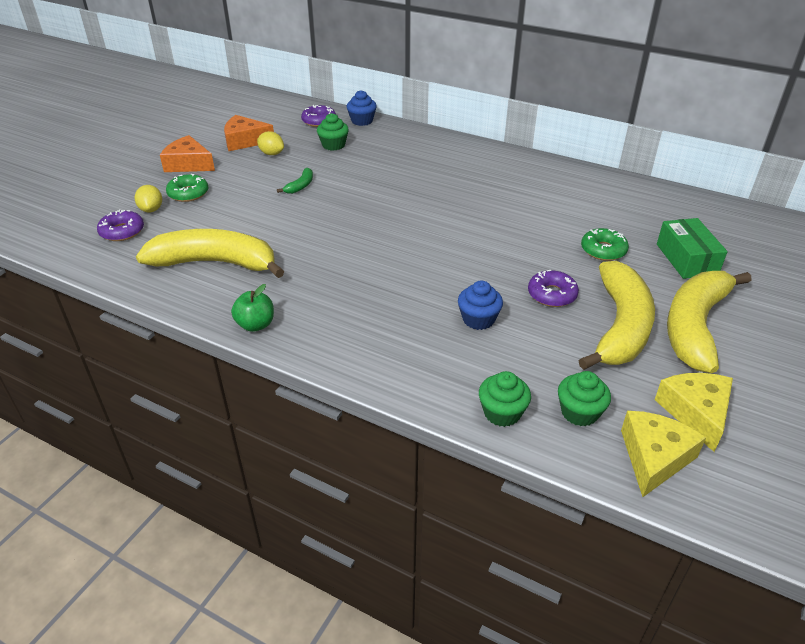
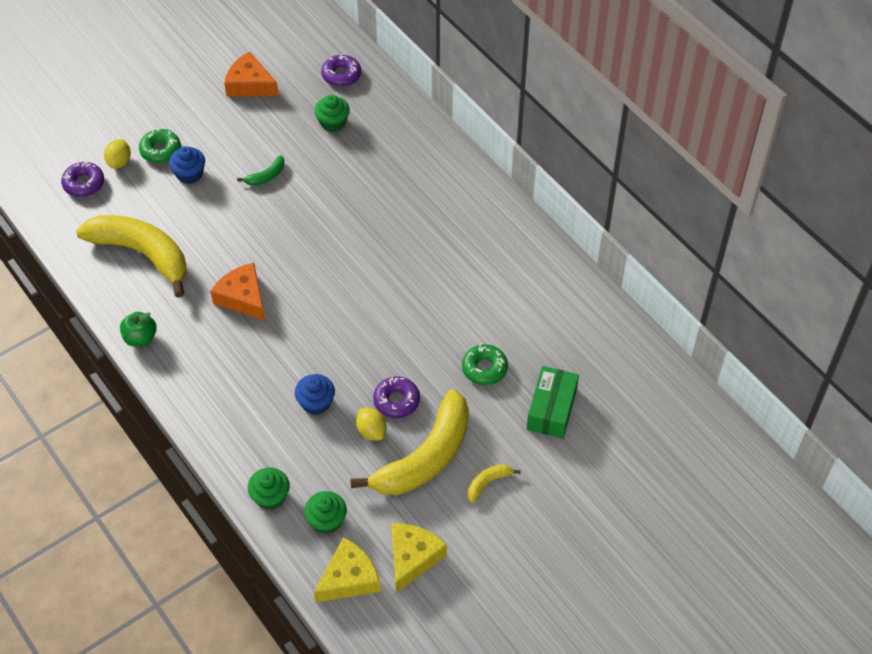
camera: 25 degrees right, 15 degrees up
(188, 164) = (180, 104): orange cheese -> orange cheese (243, 298)
(271, 154) = (265, 115): yellow lemon -> yellow lemon (371, 431)
(362, 121) = (386, 90): blue cupcake -> blue cupcake (189, 174)
(695, 326) = (488, 483): yellow banana -> yellow banana, size x0.40

